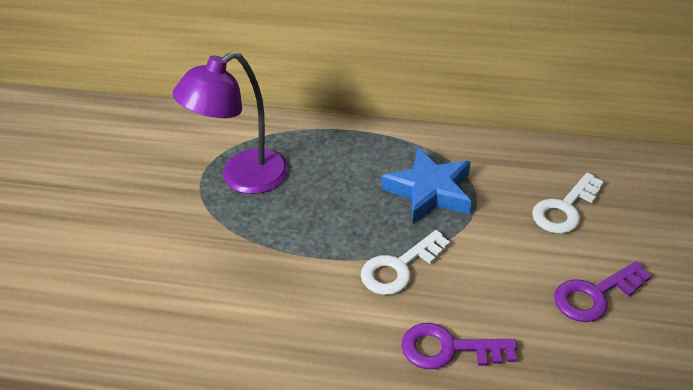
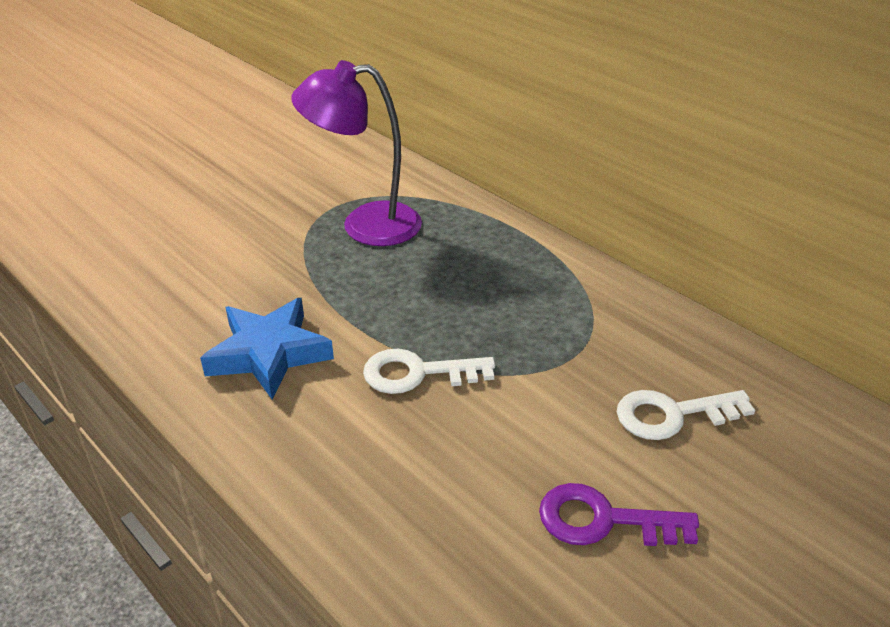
camera: 35 degrees right, 5 degrees down
(429, 191) = (532, 321): blue star -> blue star (268, 354)
(448, 348) = (378, 473): purple key -> none

